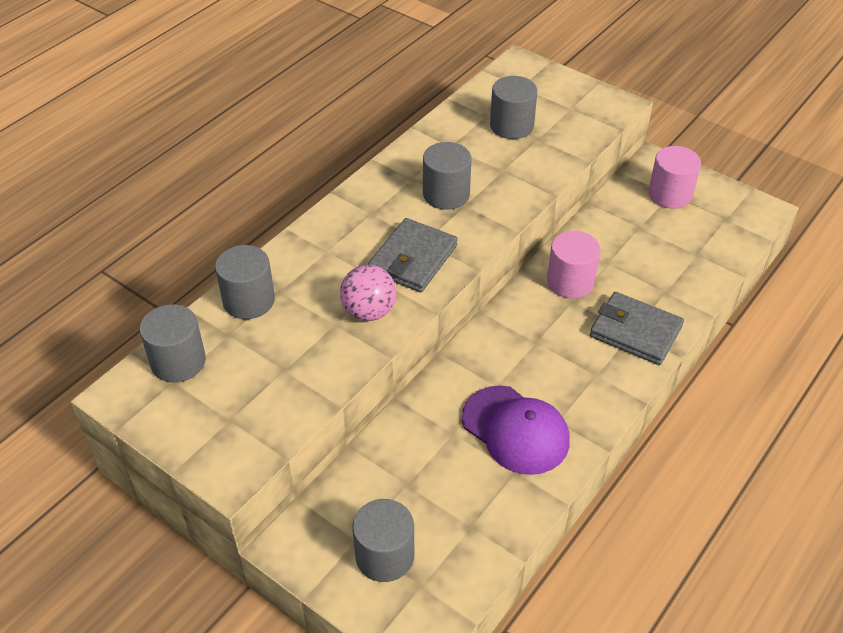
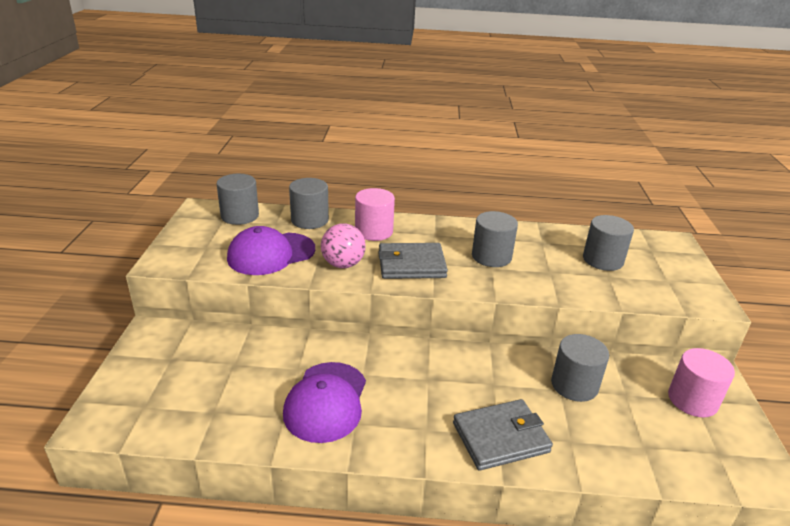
camera: 55 degrees right, 15 degrees down
(297, 364) = (271, 254): none -> purple cap
(384, 556) = (162, 377): grey cylinder -> grey cylinder (574, 385)
(570, 281) = (512, 375): pink cylinder -> pink cylinder (374, 231)
(635, 331) = (500, 437): grey wallet -> grey wallet turned 75 degrees clockwise

